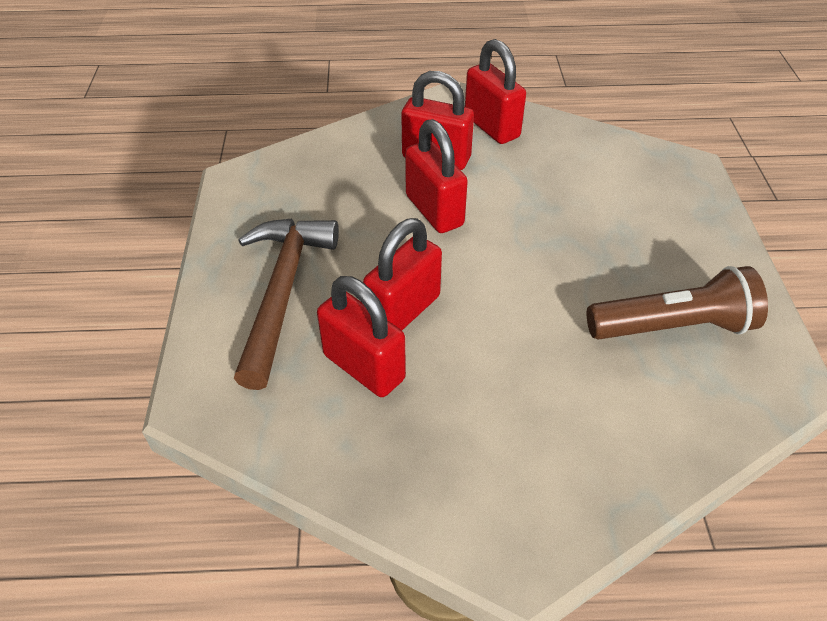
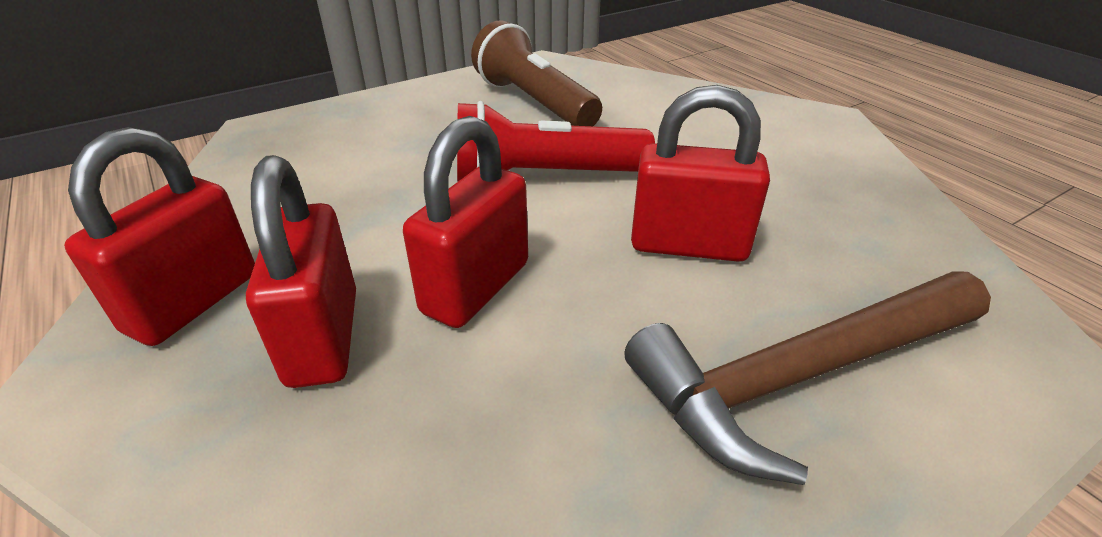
camera: 120 degrees left, 10 degrees down
(364, 367) = (798, 242): red padlock -> none
(532, 280) = (544, 176): none -> red flashlight

